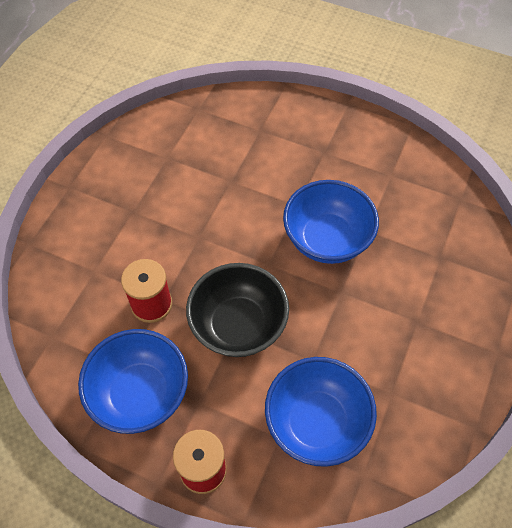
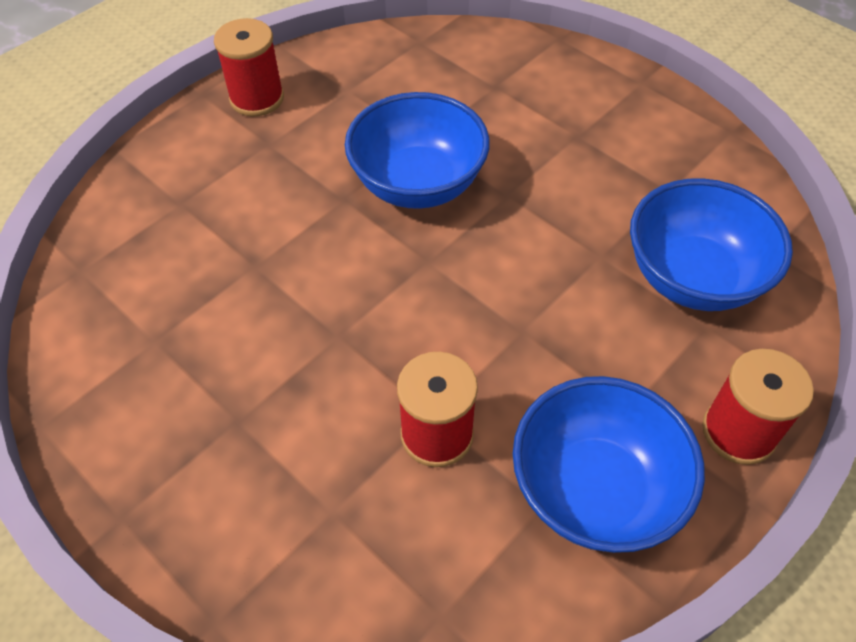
camera: 70 degrees left, 5 degrees down
(238, 325) = (518, 325): black bowl -> none
(358, 132) = (257, 98): none -> red spool

